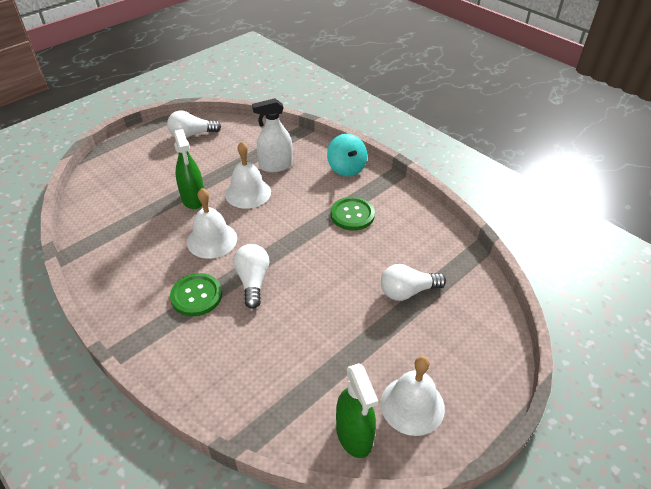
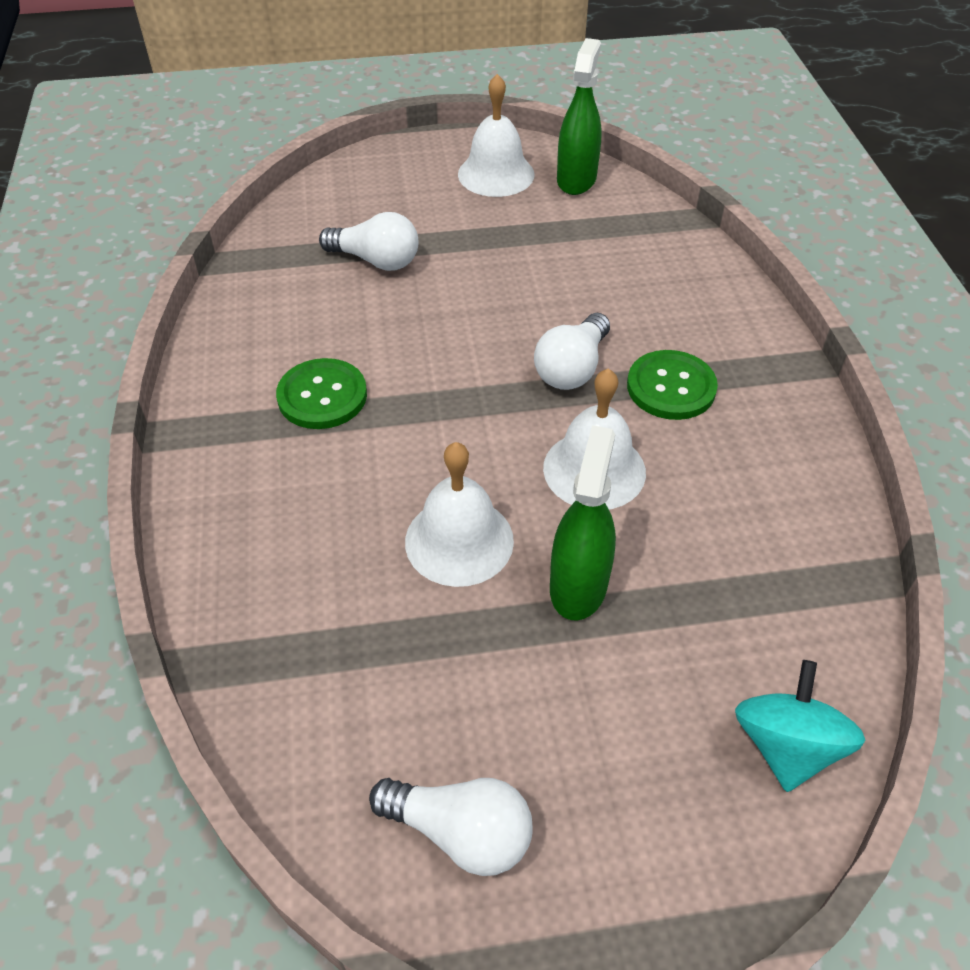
camera: 145 degrees left, 5 degrees up
(275, 166) = (347, 583): white spray bottle -> none
(346, 168) = (221, 496): turquoise spinning top -> turquoise spinning top (786, 746)

